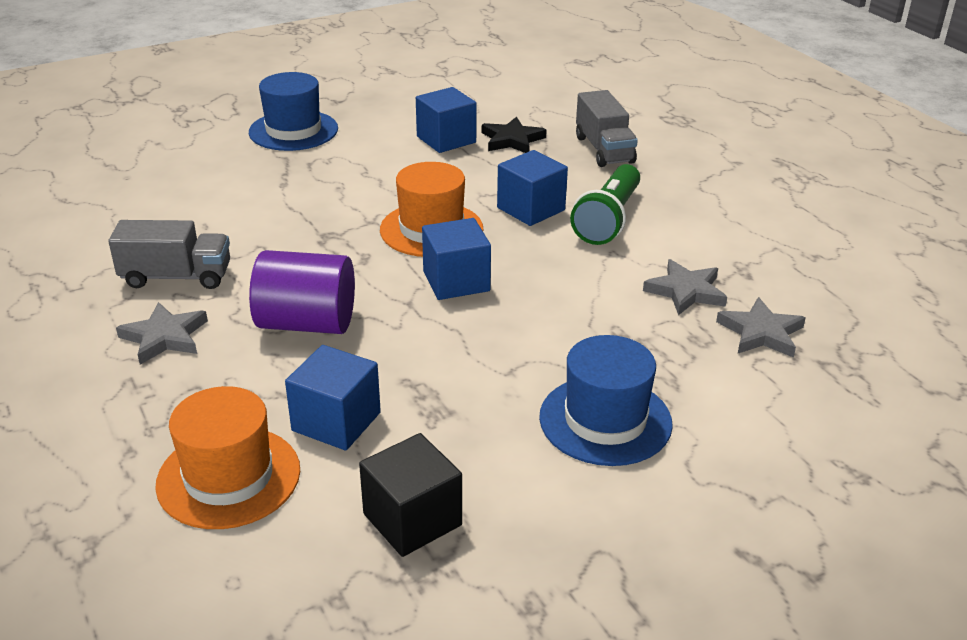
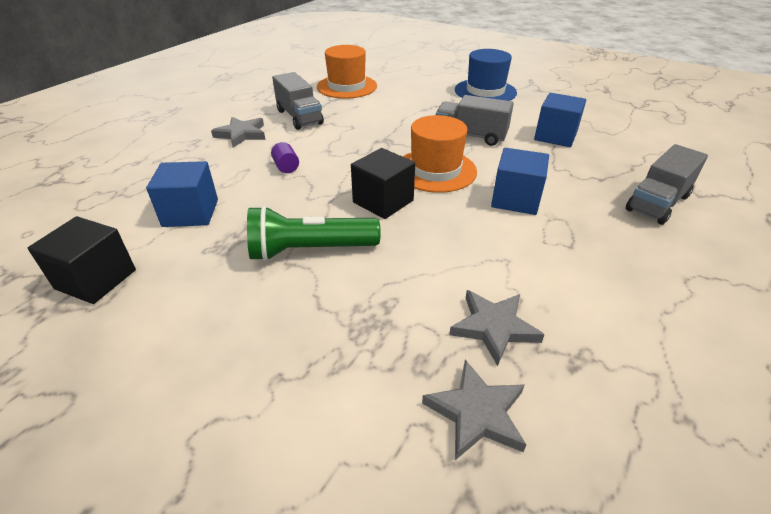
camera: 60 degrees right, 5 degrees up
(228, 477) = (122, 197): orange hat -> orange hat (347, 86)
(307, 323) = (286, 167): purple cylinder -> purple cylinder, size x0.42
(386, 182) = (470, 136): none -> grey truck
(456, 281) = (383, 201): blue cube -> black cube
(512, 140) = (598, 159): black star -> none
(605, 420) = (254, 339): blue hat -> none
(608, 219) = (552, 241): green flashlight -> green flashlight (310, 250)

